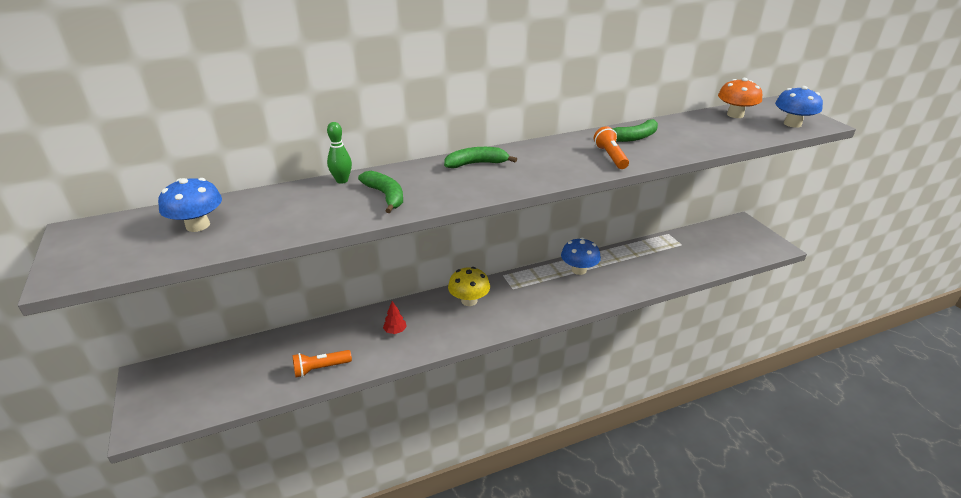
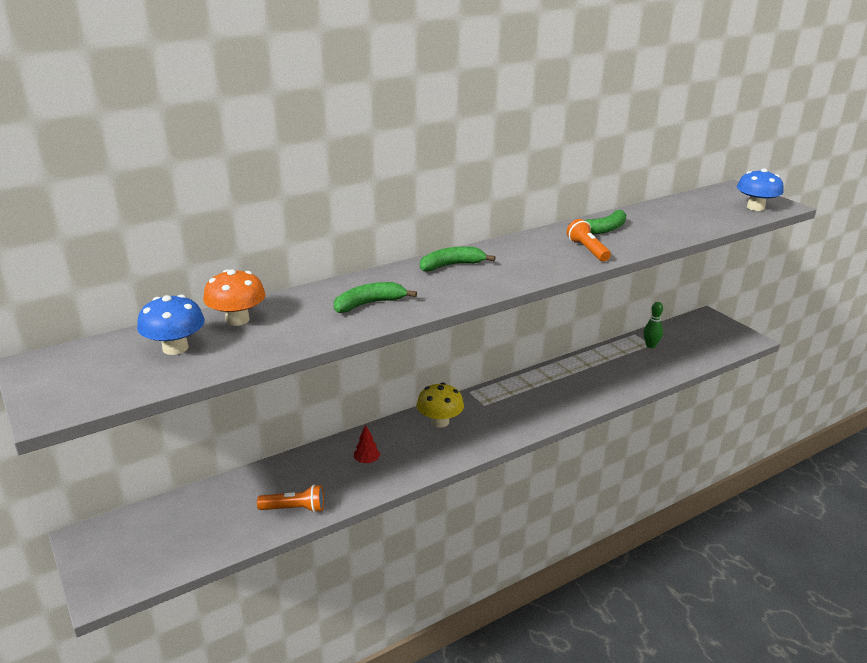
camera: 10 degrees left, 5 degrees down
(320, 368) = (294, 508): orange flashlight -> orange flashlight turned 150 degrees counterclockwise
(342, 180) = (313, 292): green bowling pin -> green bowling pin (650, 346)
(386, 196) = (369, 304): green banana -> green banana turned 75 degrees counterclockwise
(579, 270) = (550, 379): blue mushroom -> none
(735, 115) = (697, 201): orange mushroom -> orange mushroom (237, 320)

